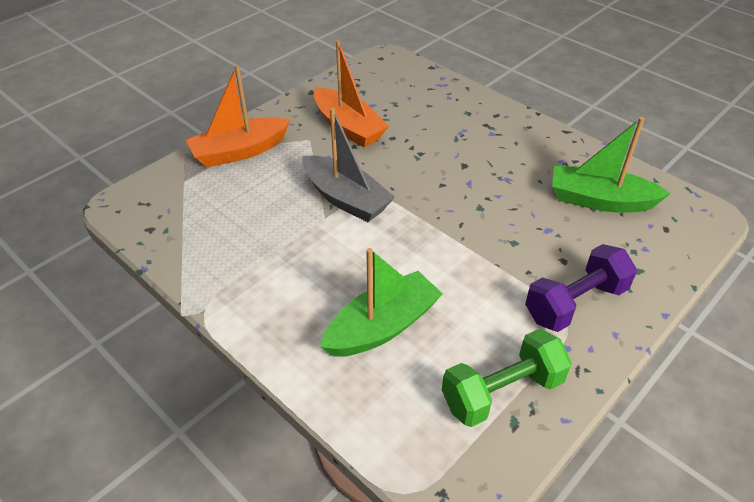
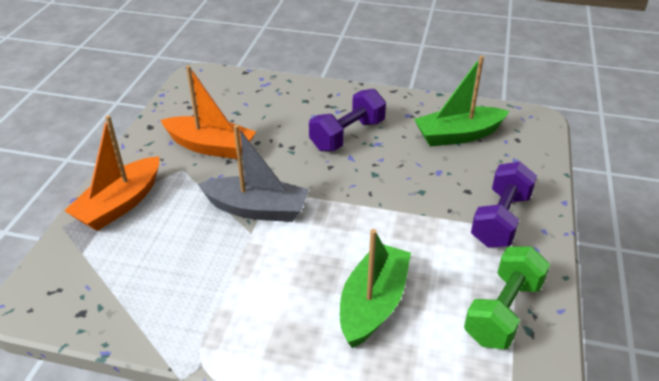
camera: 30 degrees left, 5 degrees down
(482, 160) = (347, 135): none -> purple dumbbell

